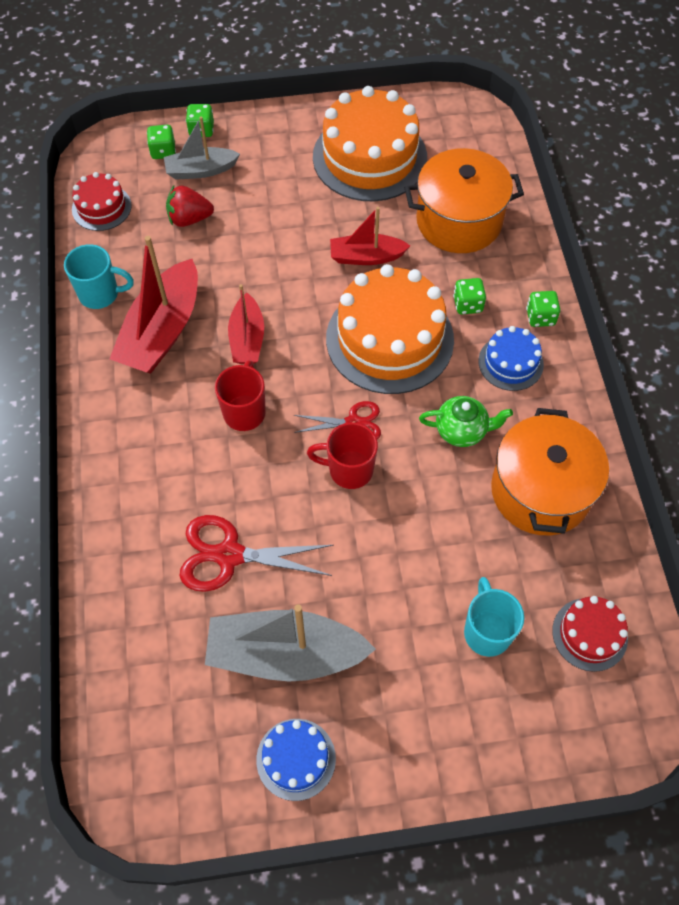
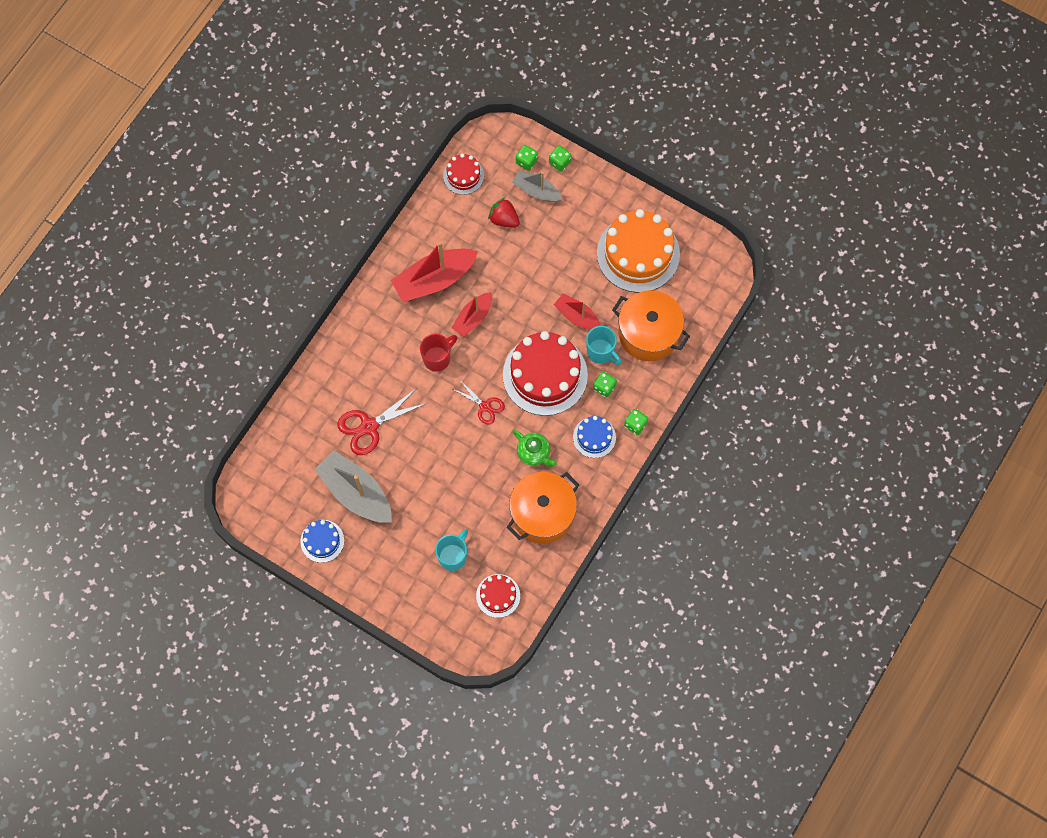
camera: 40 degrees right, 10 degrees up
(100, 294) = (420, 232): turquoise mug -> turquoise mug (601, 352)
(229, 555) = (369, 426): red scissors -> red scissors turned 75 degrees counterclockwise
(349, 470) = (461, 429): red mug -> none
(389, 339) = (545, 375): orange cake -> red cake

